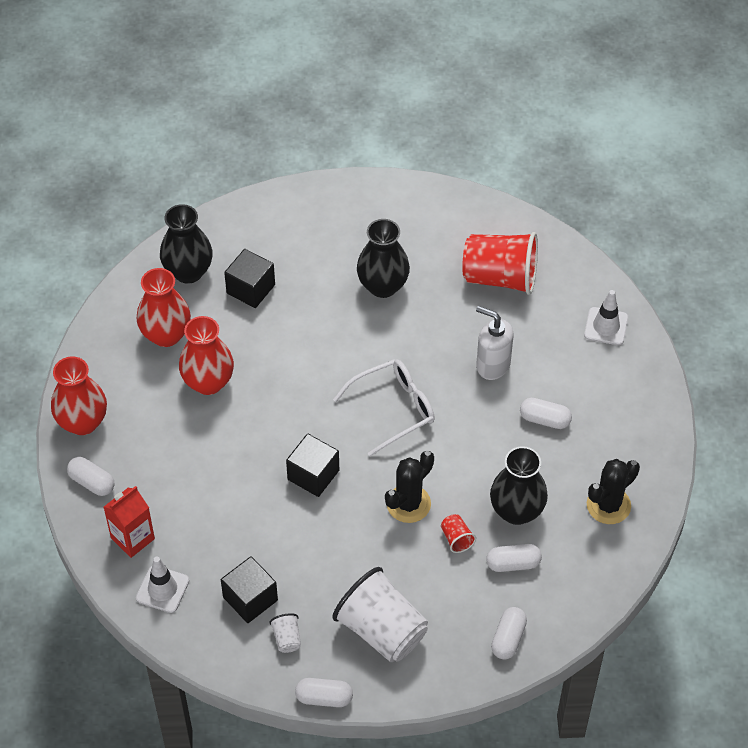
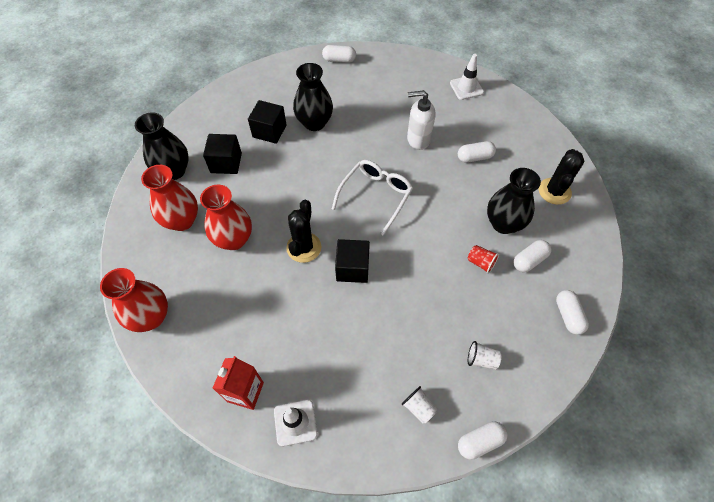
camera: 30 degrees left, 5 degrees up
(92, 482) = (185, 362): white capsule -> white capsule (339, 60)
(250, 599) = (369, 390): black cube -> black cube (269, 131)
(382, 630) = (481, 359): white cup -> white cup, size x0.42
(408, 504) = (431, 255): black cactus -> black cactus (304, 247)
(500, 277) = (383, 87): red cup -> none

